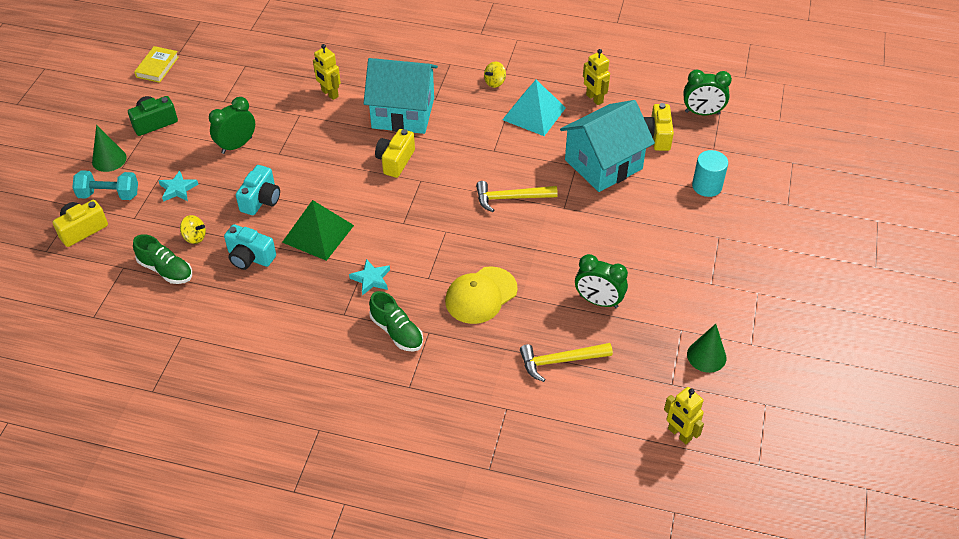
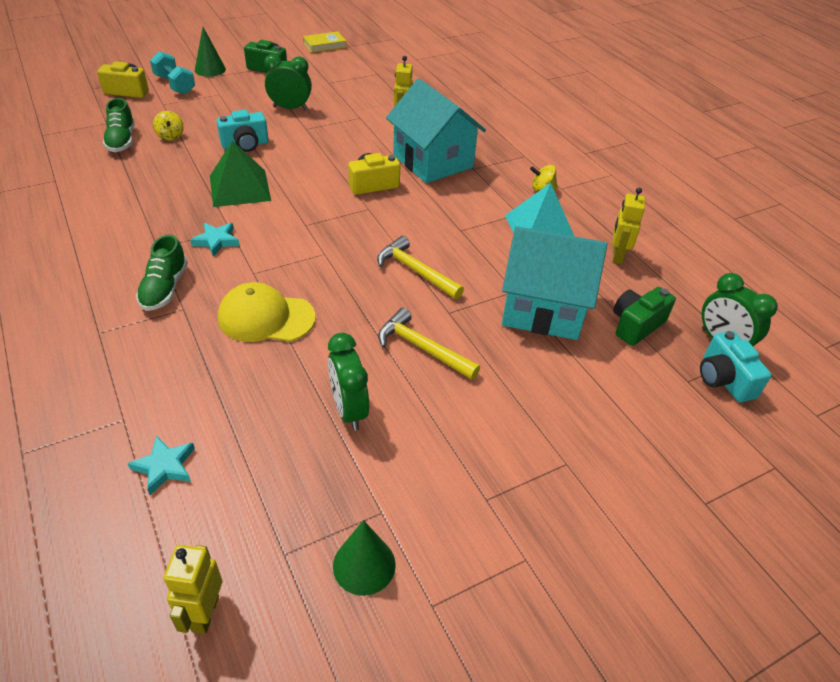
camera: 45 degrees right, 5 degrees down
(178, 189) = (213, 107): turquoise star -> turquoise star (165, 467)
(250, 257) = (175, 169): turquoise camera -> turquoise camera (724, 379)
(560, 361) = (230, 426): yellow hammer -> yellow hammer (422, 348)
(656, 136) = (636, 325): yellow camera -> green camera
(707, 186) = (626, 407): turquoise cylinder -> none

